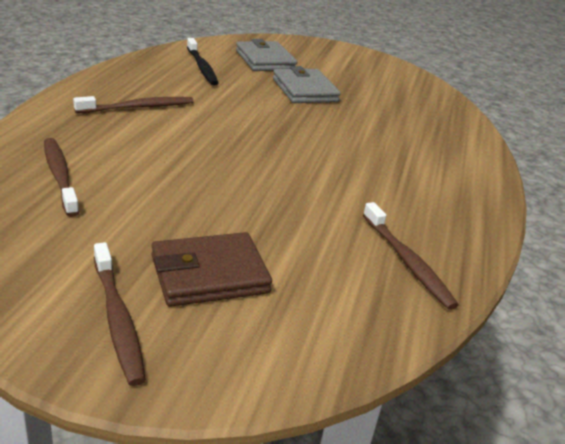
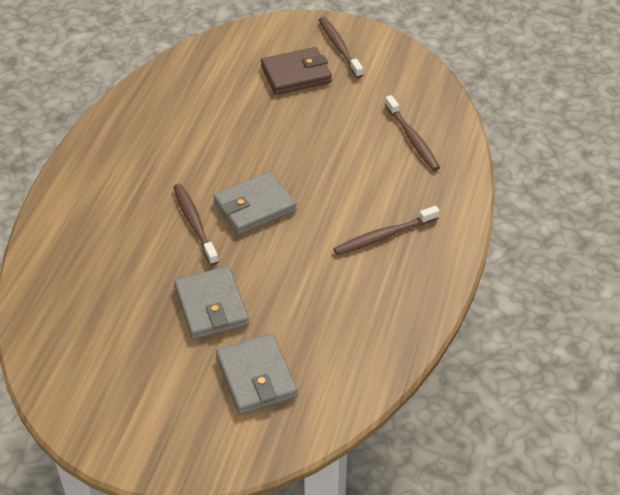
camera: 175 degrees left, 15 degrees up
(202, 67) = (336, 337): black toothbrush -> none
(271, 139) = (255, 207): none -> grey wallet
(407, 262) = (171, 94): brown toothbrush -> brown toothbrush (194, 223)

